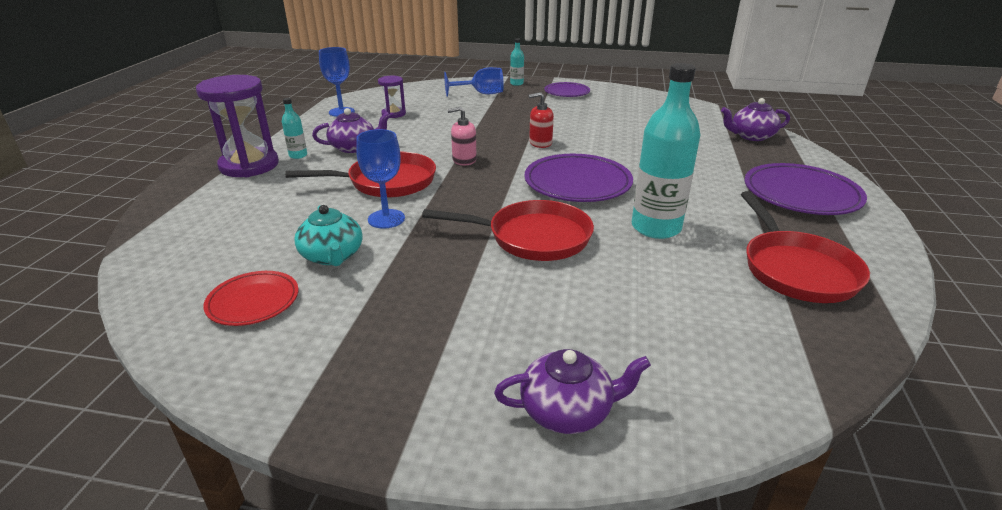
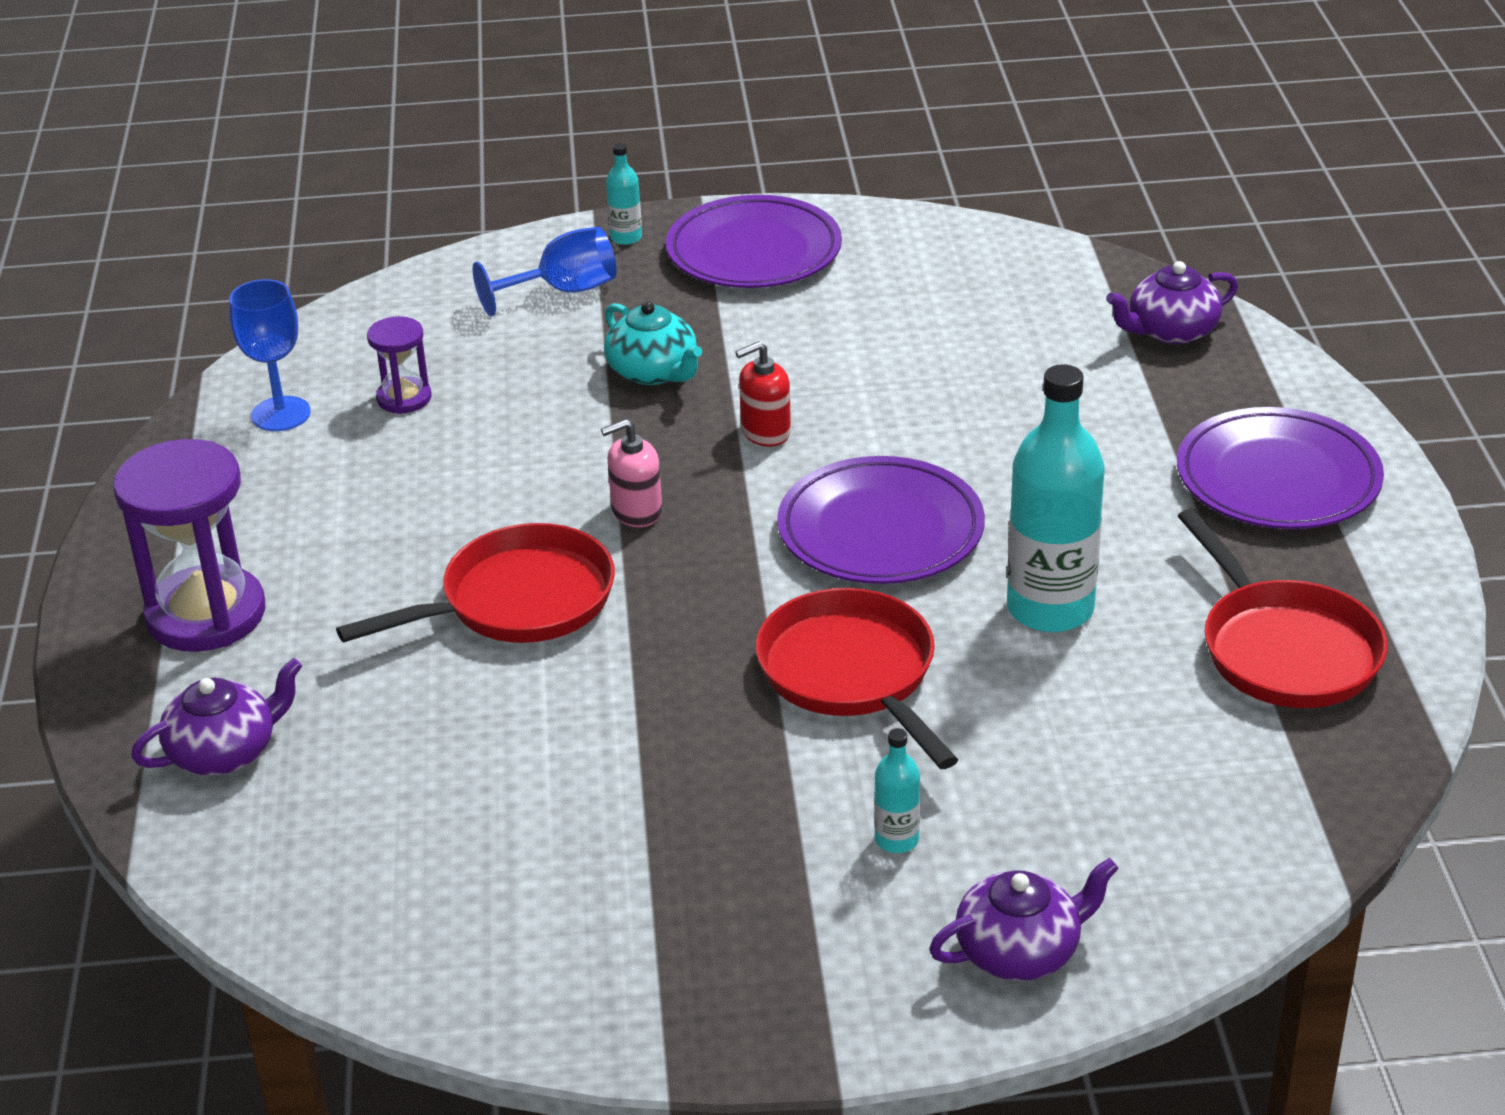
camera: 15 degrees left, 5 degrees up
(253, 302) = (467, 899): red plate -> none
(298, 155) = (286, 566): turquoise bottle -> turquoise bottle (896, 839)
(332, 256) = (534, 787): turquoise teapot -> turquoise teapot (654, 372)
(354, 147) = (388, 520): purple teapot -> purple teapot (225, 752)
(386, 219) = (575, 689): blue goblet -> none
(532, 237) = (852, 675): red pan -> red pan turned 105 degrees counterclockwise
(567, 92) = (754, 251): purple plate -> purple plate, size x1.67

